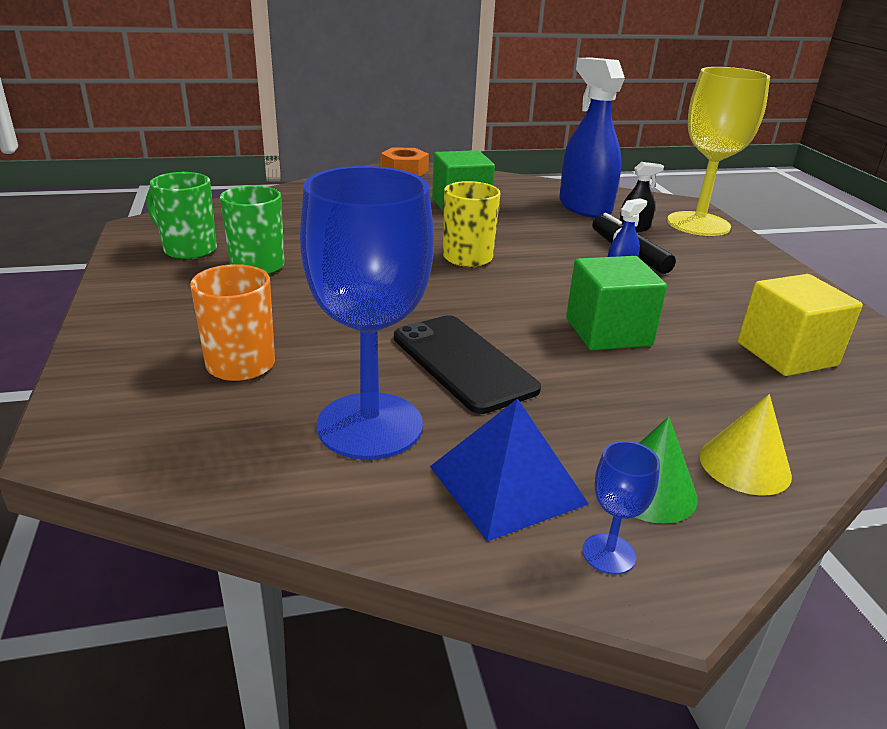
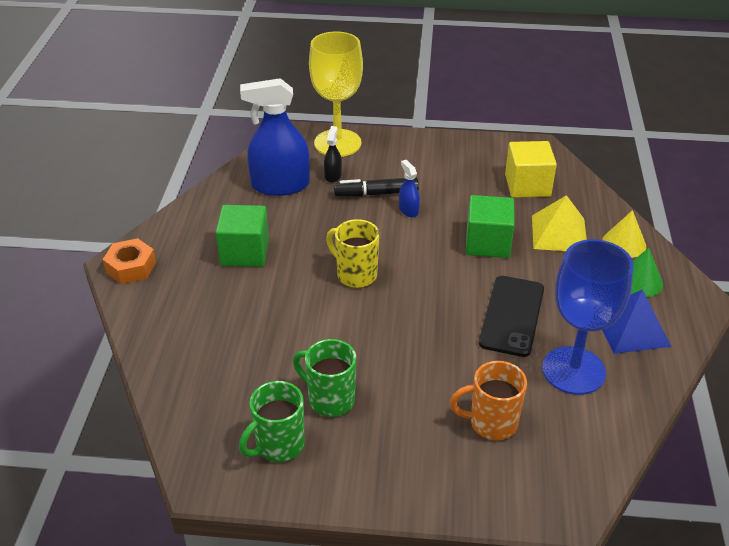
camera: 70 degrees left, 10 degrees up
(463, 363) = (512, 316): black phone -> black phone turned 60 degrees counterclockwise
(609, 554) = (681, 309): blue goblet -> none
(697, 391) = (559, 233): none -> yellow pyramid

